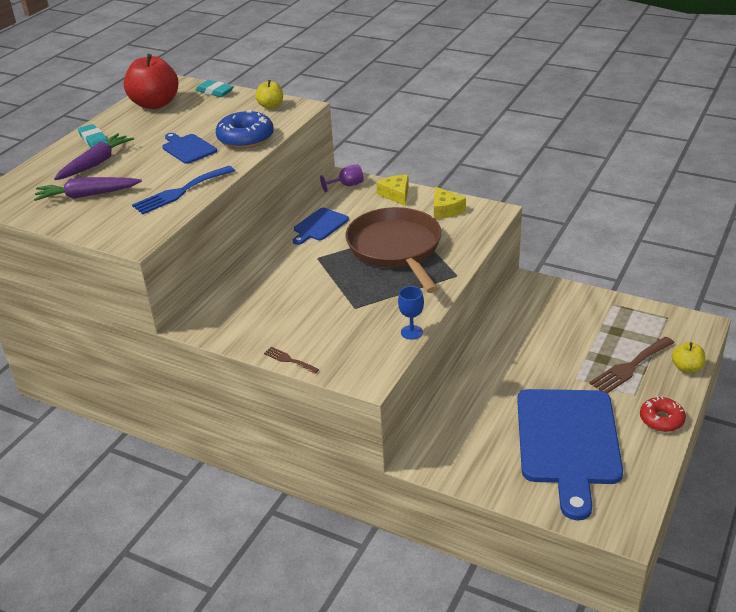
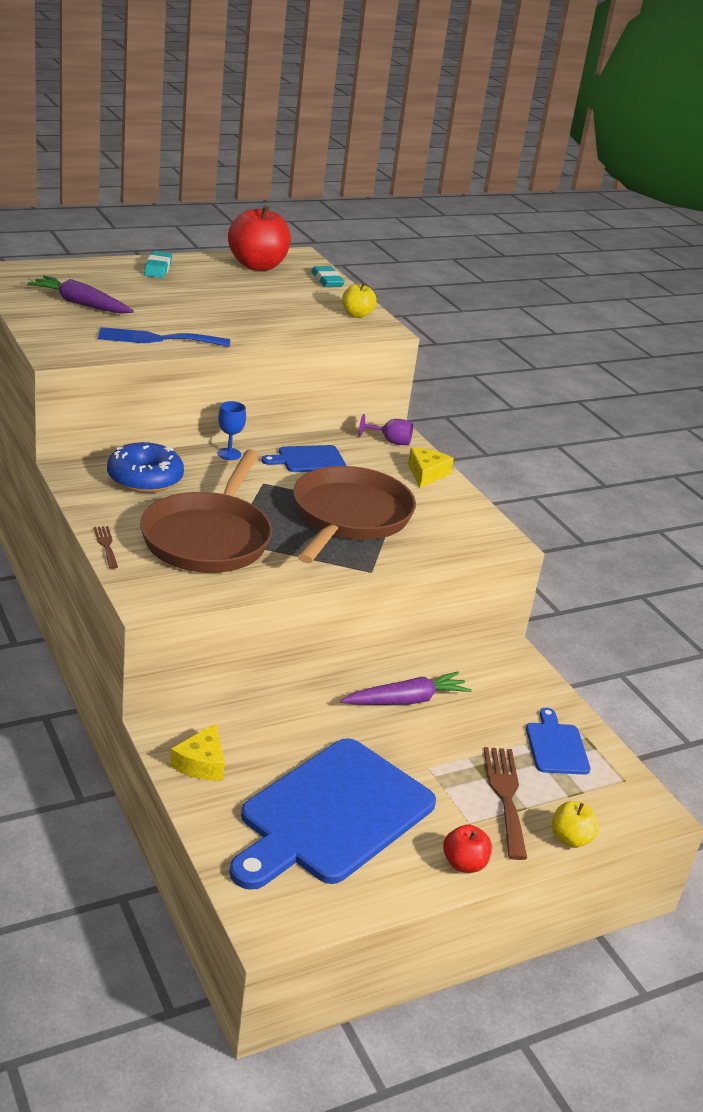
camera: 30 degrees right, 5 degrees down
(96, 163) = (129, 285): purple carrot -> purple carrot (406, 700)
(188, 148) = (223, 311): blue cutting board -> blue cutting board (556, 746)
(245, 138) = (287, 328): blue donut -> blue donut (145, 478)
(340, 314) = (208, 537): none -> brown pan
(411, 332) = (248, 590): blue goblet -> blue goblet (229, 454)
(445, 210) = (455, 513): yellow cheese -> yellow cheese (201, 763)
(630, 367) = (505, 796): brown fork -> brown fork turned 90 degrees clockwise
(661, 419) = (464, 864): red donut -> red apple

